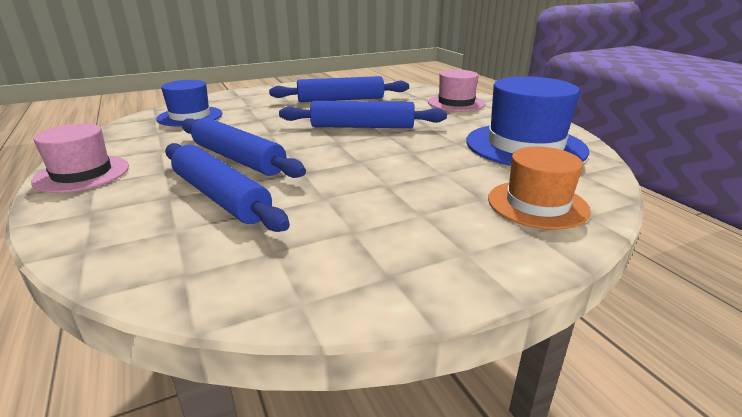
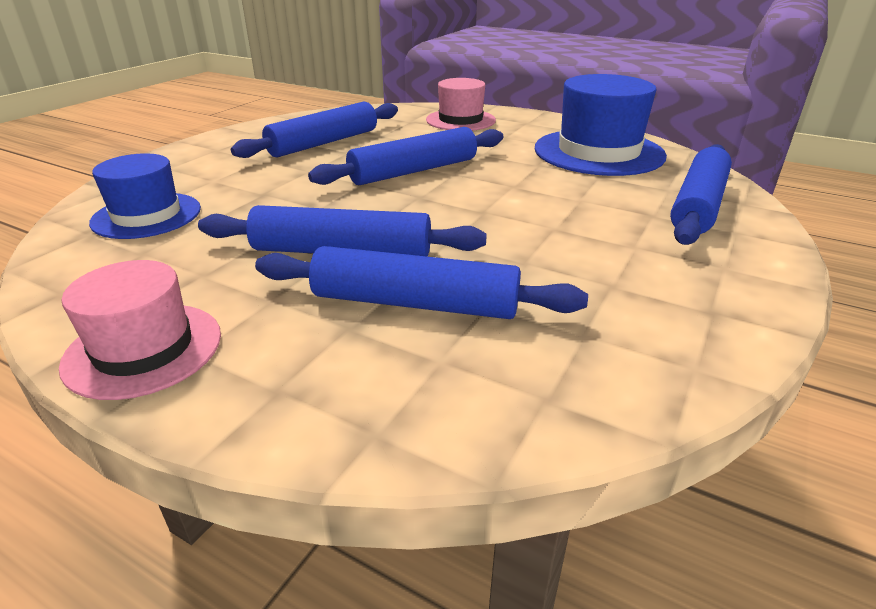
camera: 35 degrees left, 5 degrees up
(537, 204) = (698, 205): orange hat -> blue rolling pin

